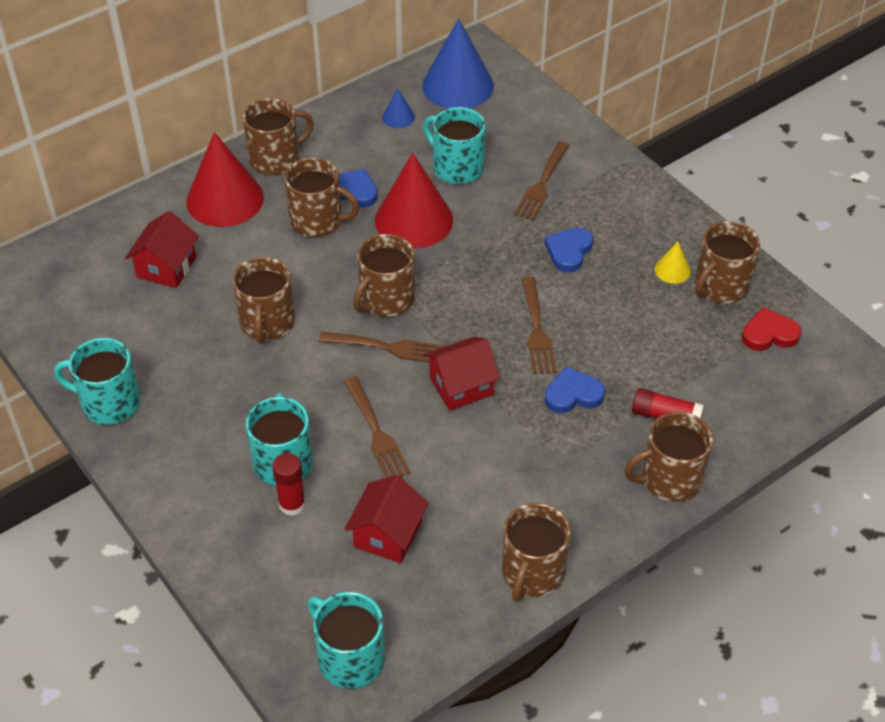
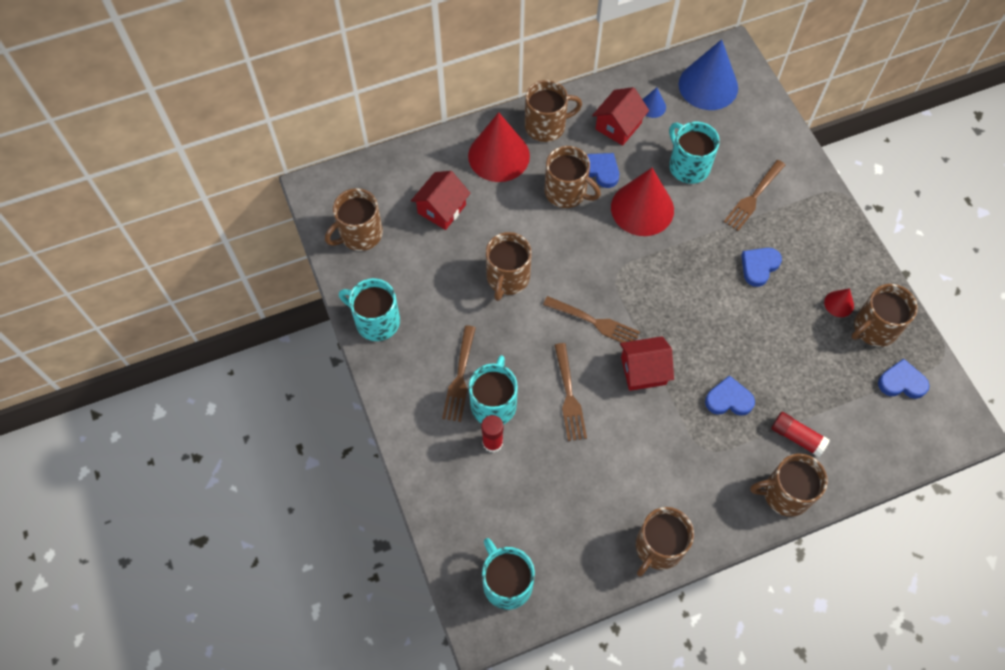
camera: 15 degrees right, 15 degrees up
(386, 299) = (603, 278): brown mug -> brown mug (360, 234)
(387, 534) = (557, 486): red house -> red house (618, 126)
(537, 330) = (715, 334): brown fork -> brown fork (460, 377)
(672, 270) = (839, 304): yellow cone -> red cone
(769, 334) = (901, 382): red heart -> blue heart

